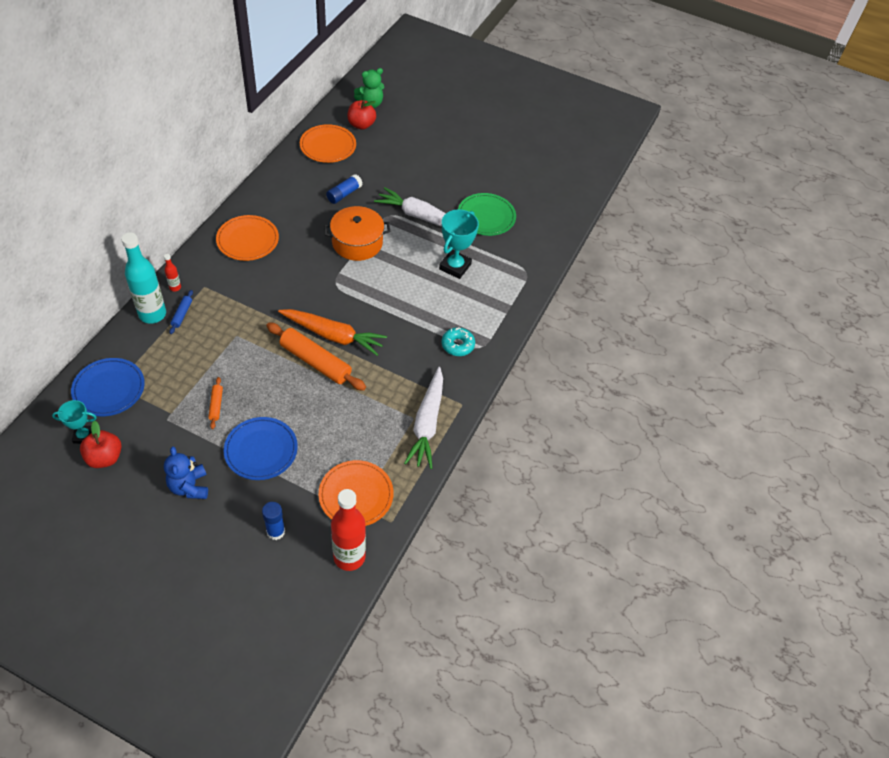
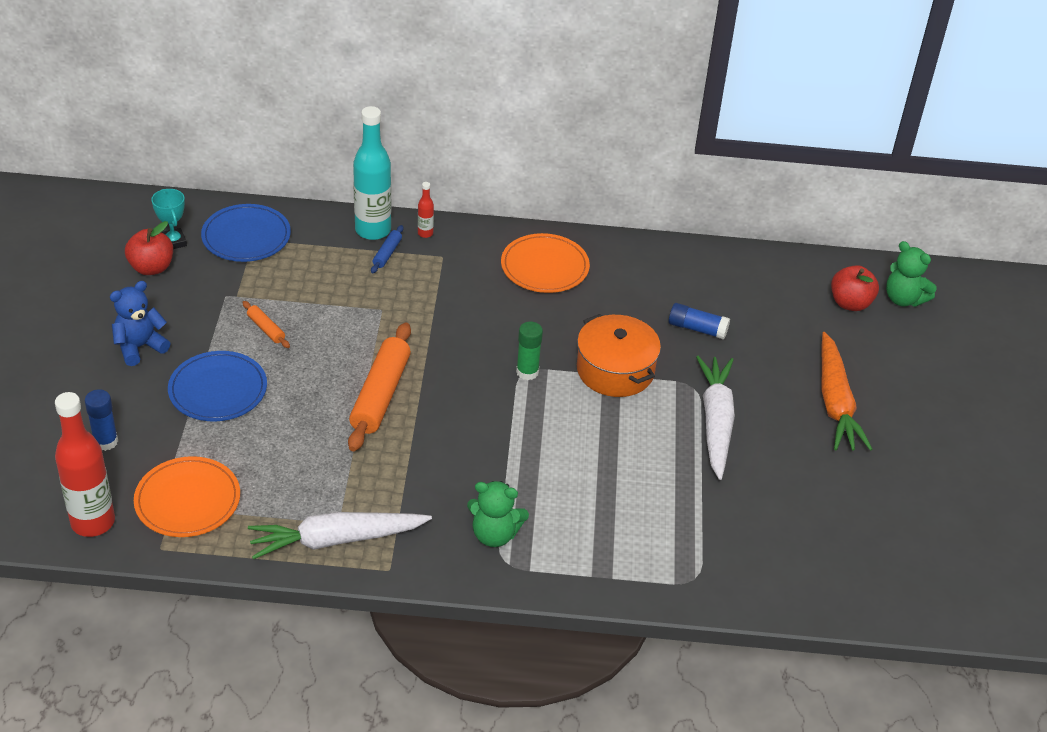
camera: 70 degrees right, 10 degrees down
(182, 314) = (387, 253): blue rolling pin -> blue rolling pin turned 60 degrees counterclockwise
(216, 405) = (266, 329): orange rolling pin -> orange rolling pin turned 75 degrees clockwise
(328, 146) = (777, 284): orange plate -> none
(333, 335) = (434, 398): orange carrot -> orange carrot (835, 402)
(336, 283) = (527, 372): none -> green glue stick
(455, 267) = (644, 489): turquoise trophy -> none
(457, 345) = (494, 534): turquoise donut -> green teddy bear
(486, 216) = (775, 497): green plate -> none

